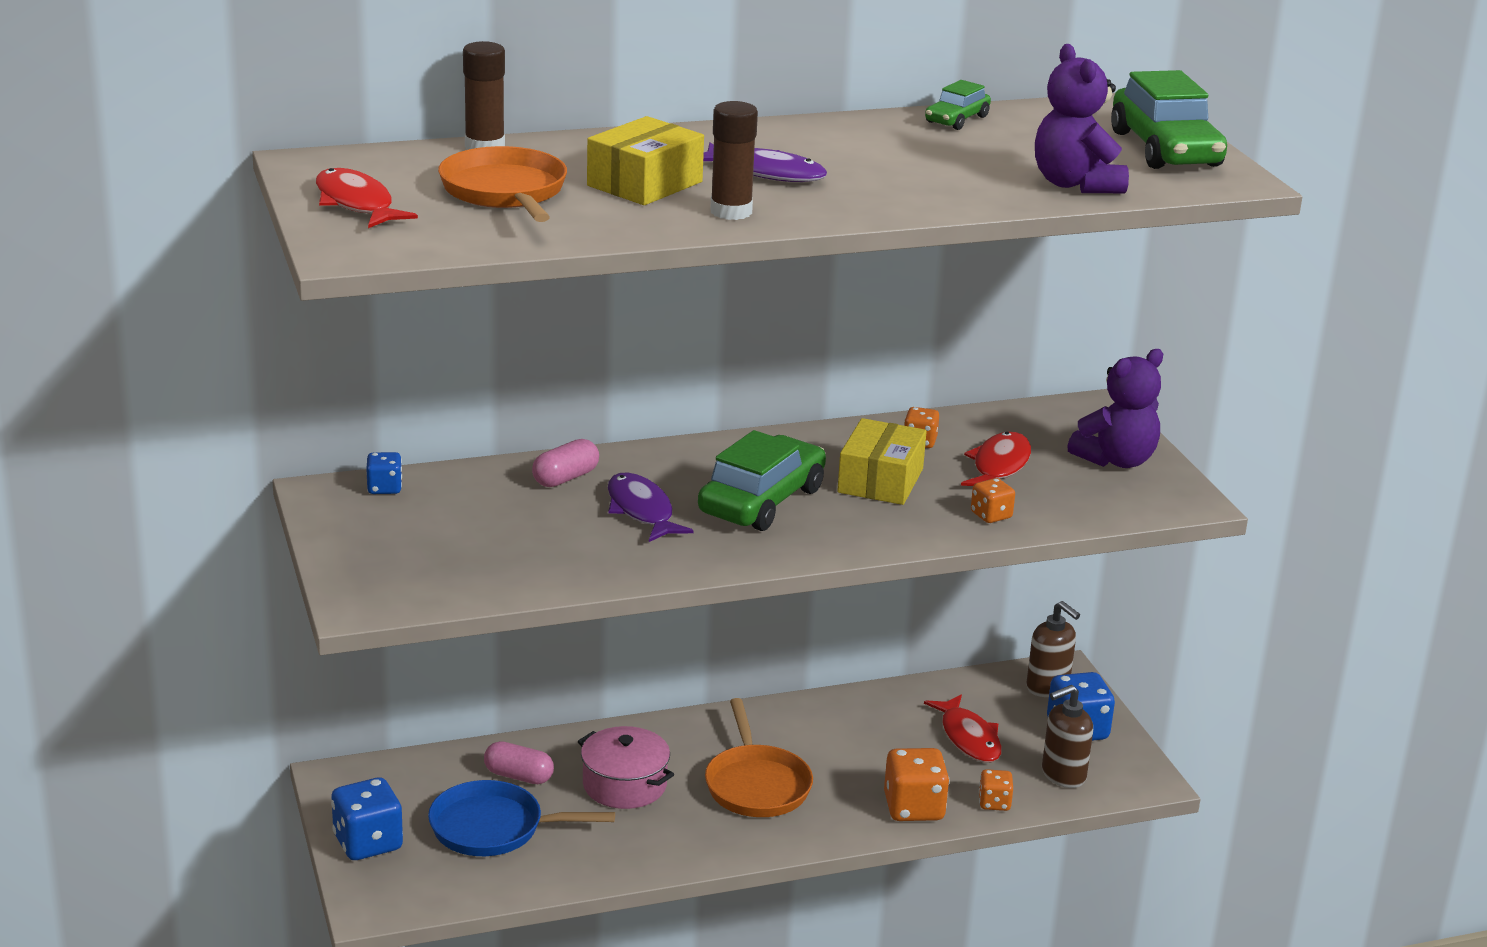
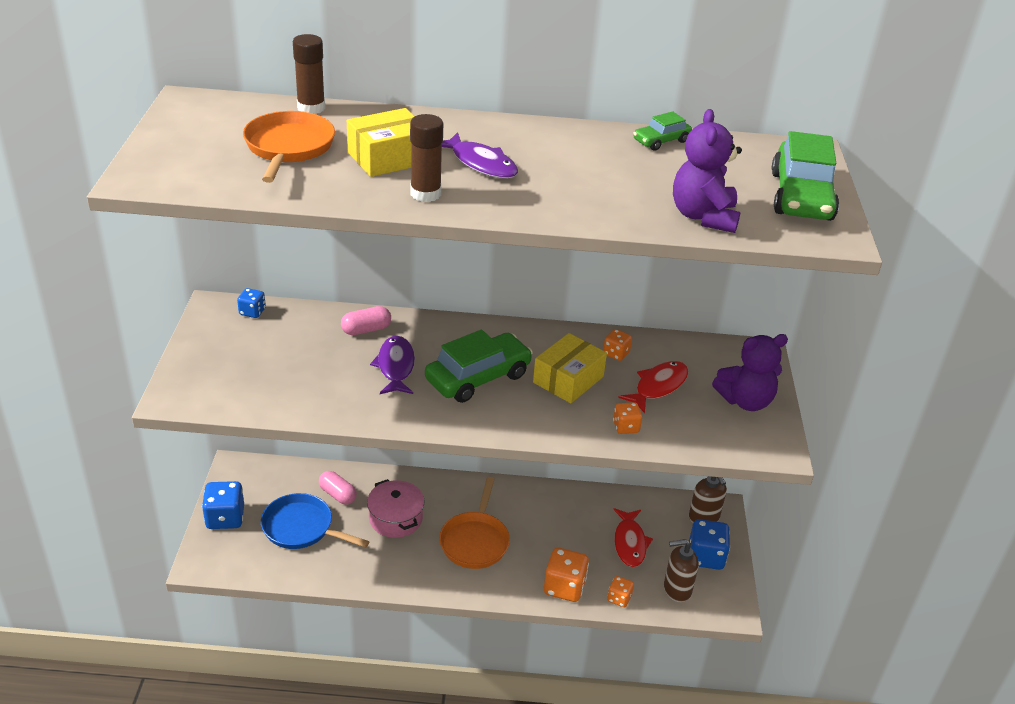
camera: 20 degrees right, 10 degrees up
(356, 204) = (184, 140): red fish -> none

